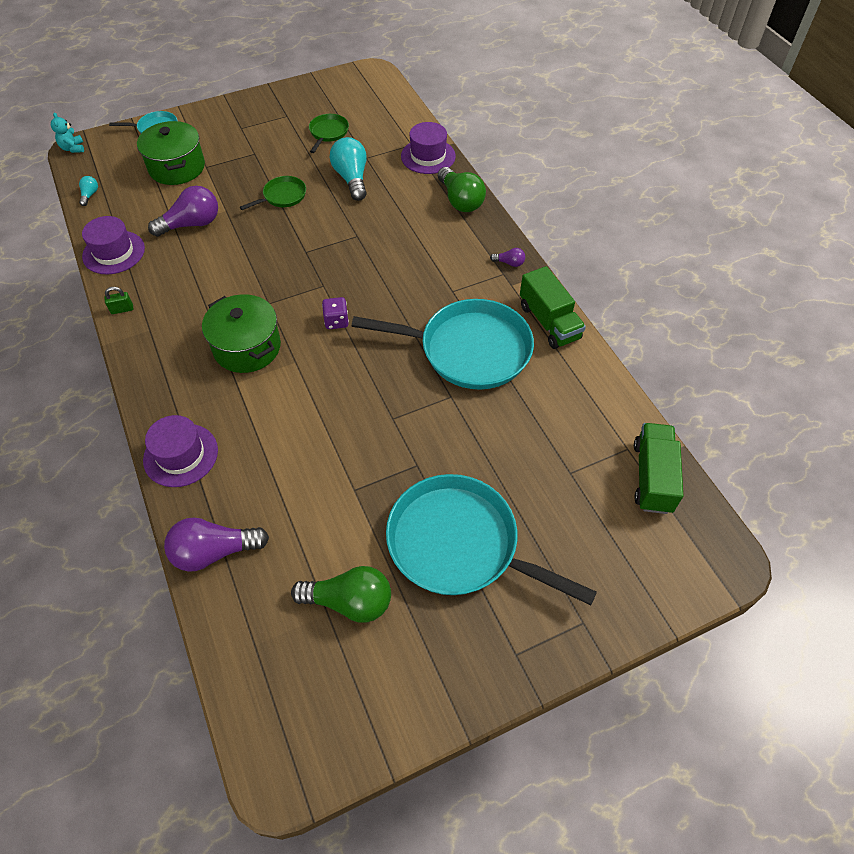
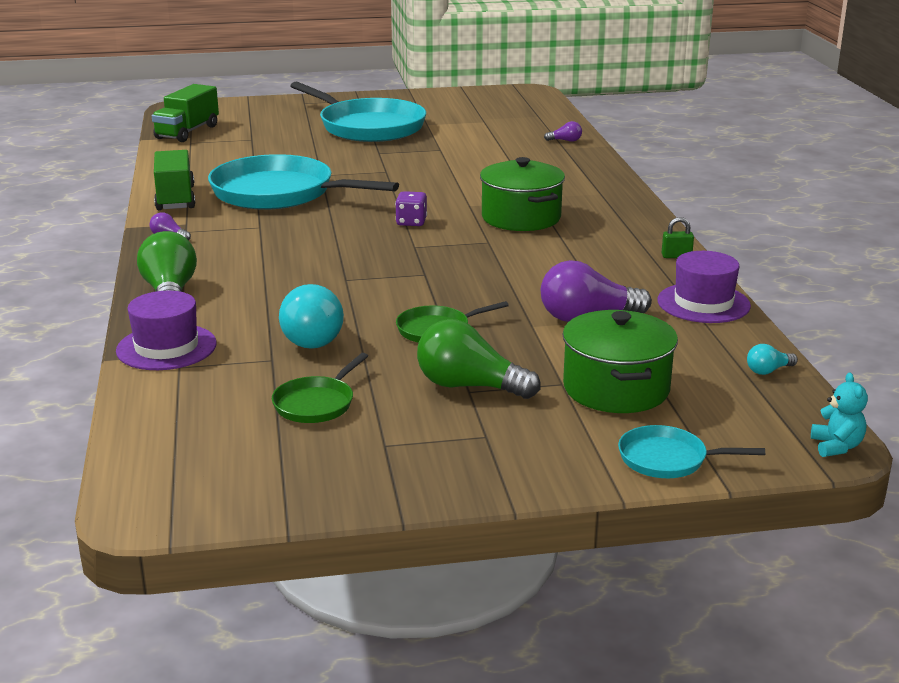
camera: 165 degrees left, 30 degrees down
(90, 195) = (768, 371): turquoise light bulb -> turquoise light bulb turned 45 degrees clockwise
(181, 455) = (595, 175): purple hat -> none
(214, 552) = (565, 141): purple light bulb -> purple light bulb, size x0.47
(349, 601) = (464, 120): green light bulb -> green light bulb (469, 386)

